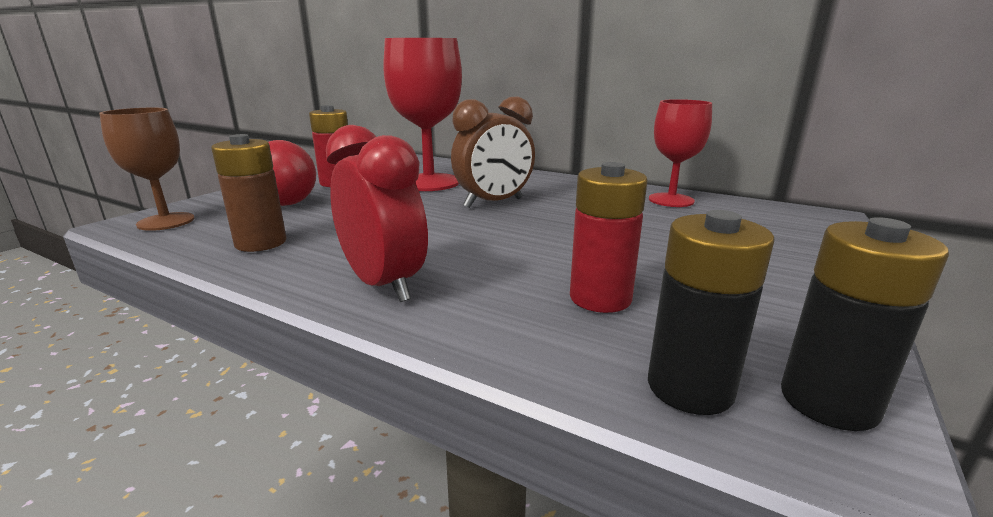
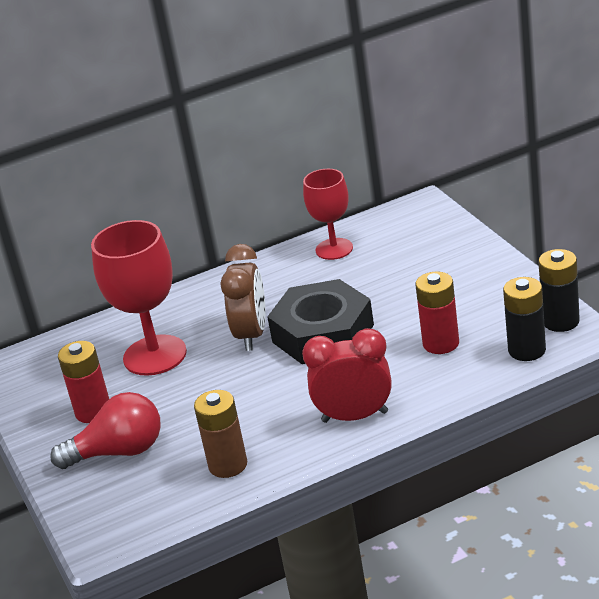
camera: 50 degrees left, 10 degrees up
(166, 221) = (118, 518): brown goblet -> none
(532, 228) = (323, 333): none -> black nut

